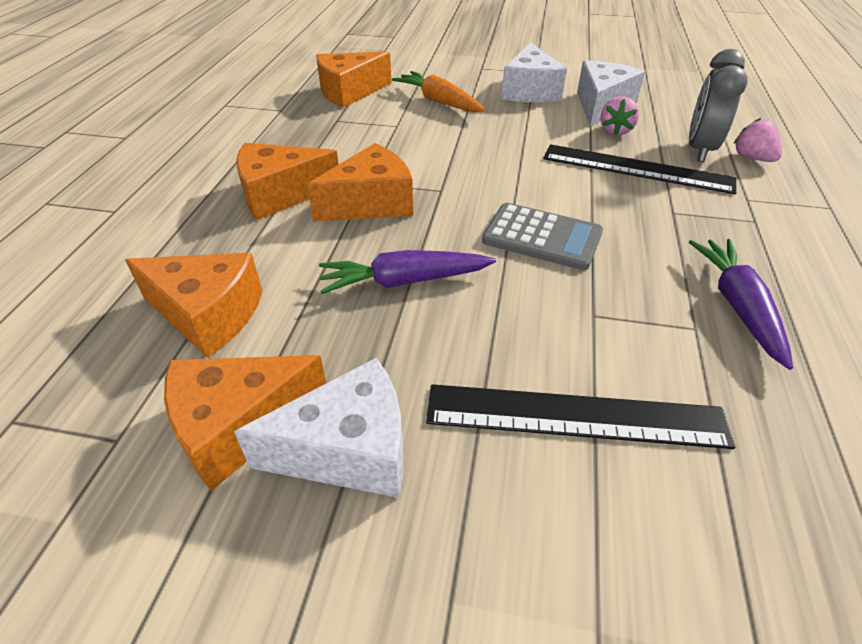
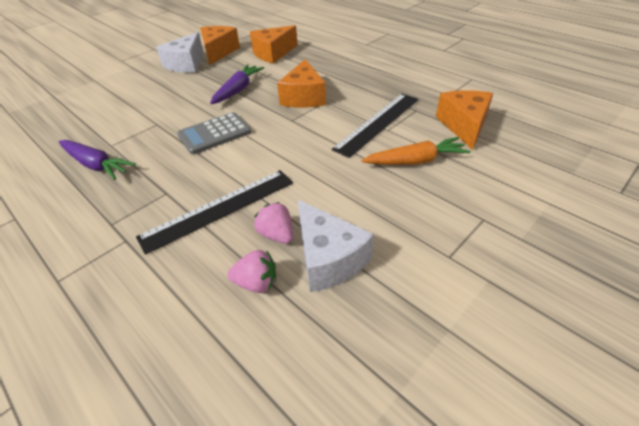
camera: 125 degrees right, 0 degrees up
(280, 194) = (339, 77): orange cheese -> none
(529, 91) = (399, 224): white cheese -> none
(575, 417) = (133, 100): black ruler -> black ruler (377, 123)
(699, 149) = (196, 268): grey clock -> none
(752, 158) = (145, 295): pink strawberry -> pink strawberry (256, 283)

